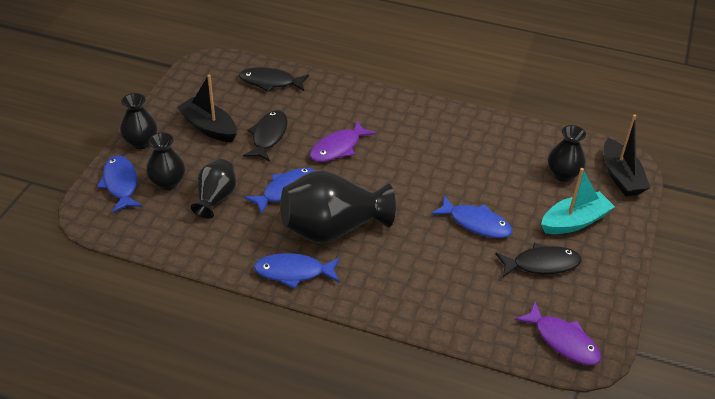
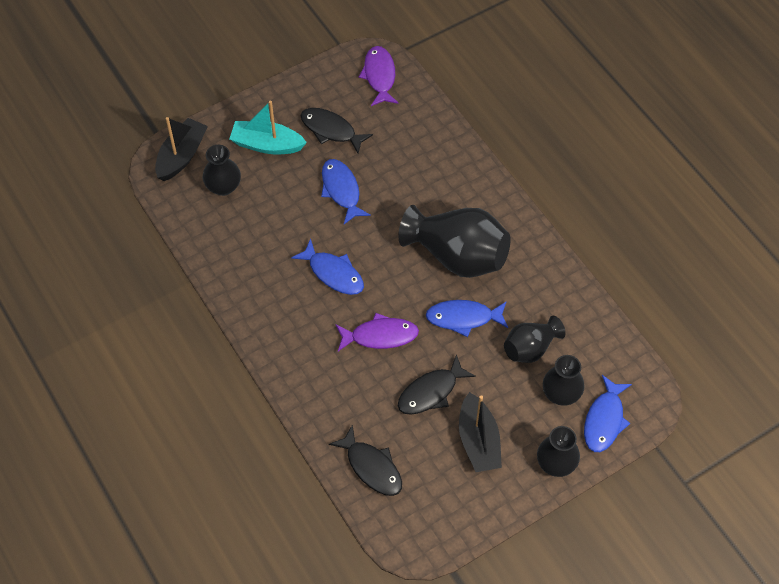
camera: 140 degrees left, 15 degrees up
(293, 272) = (519, 237): blue fish -> blue fish (333, 273)

